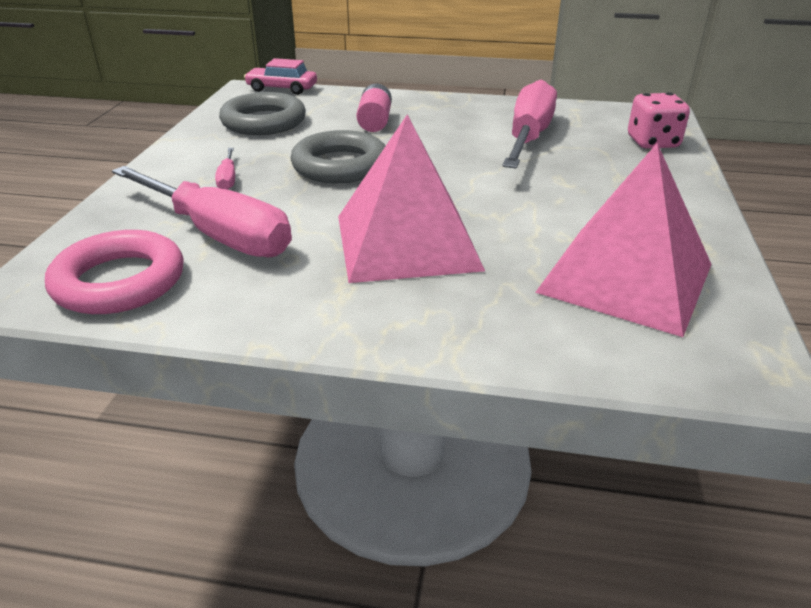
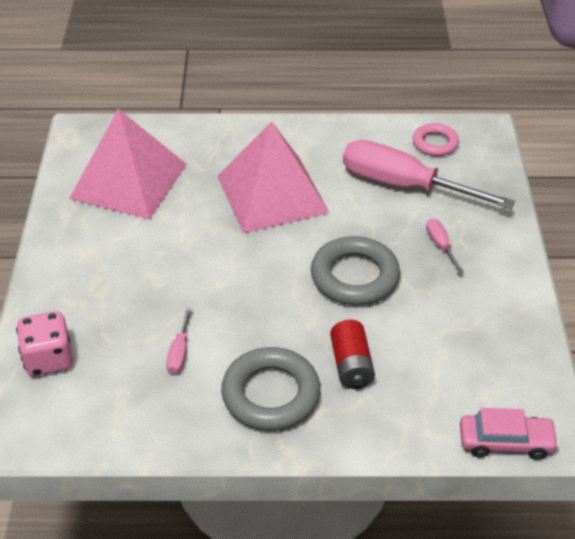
camera: 170 degrees right, 10 degrees up
(119, 281) = (435, 143): pink ring -> pink ring, size x0.59
(264, 122) = (472, 348): grey ring -> grey ring (271, 394)
(375, 121) = (351, 365): pink battery -> red battery
(528, 137) = (179, 352): pink screwdriver -> pink screwdriver, size x0.41

